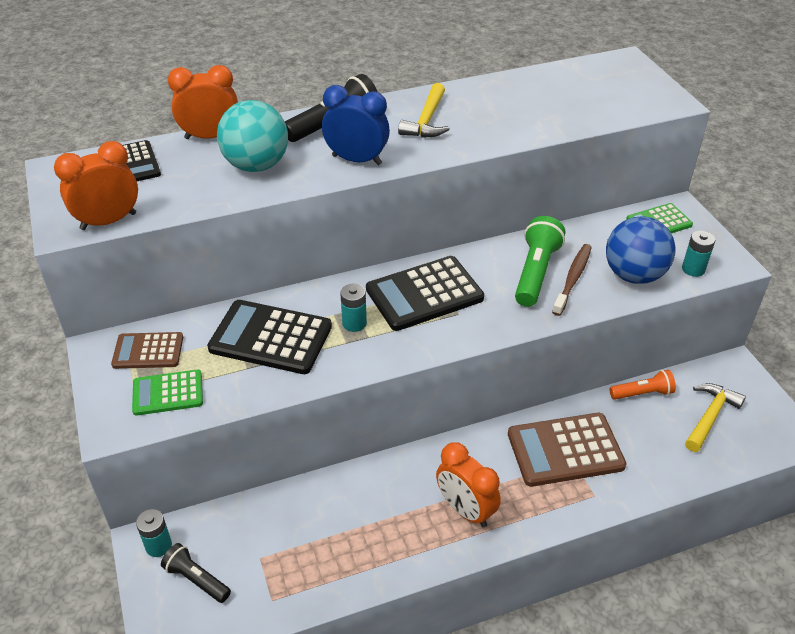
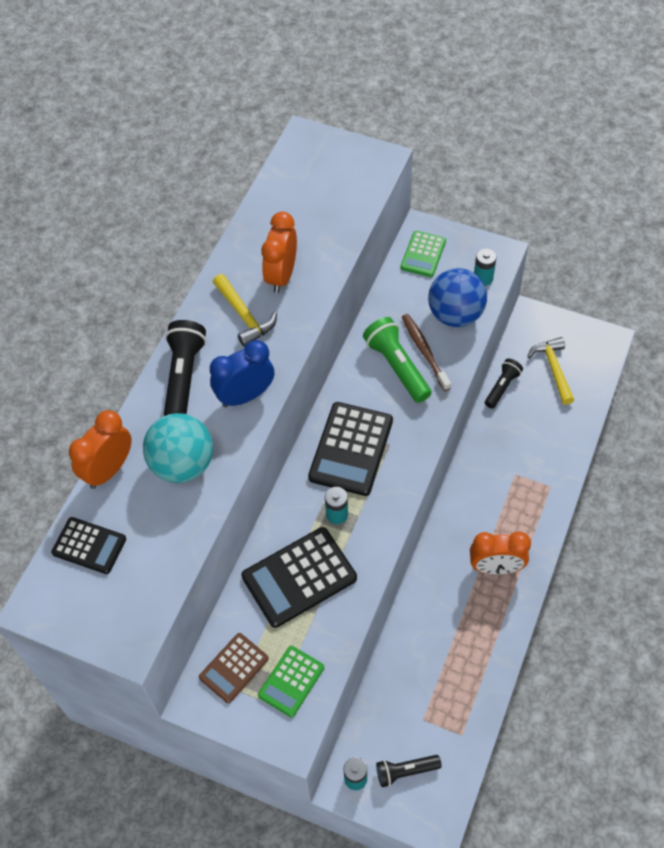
camera: 45 degrees left, 15 degrees up
(108, 221) = (151, 609): orange clock -> orange clock (281, 275)
(565, 450) = (503, 471): brown calculator -> none
(642, 393) = (502, 387): orange flashlight -> black flashlight

